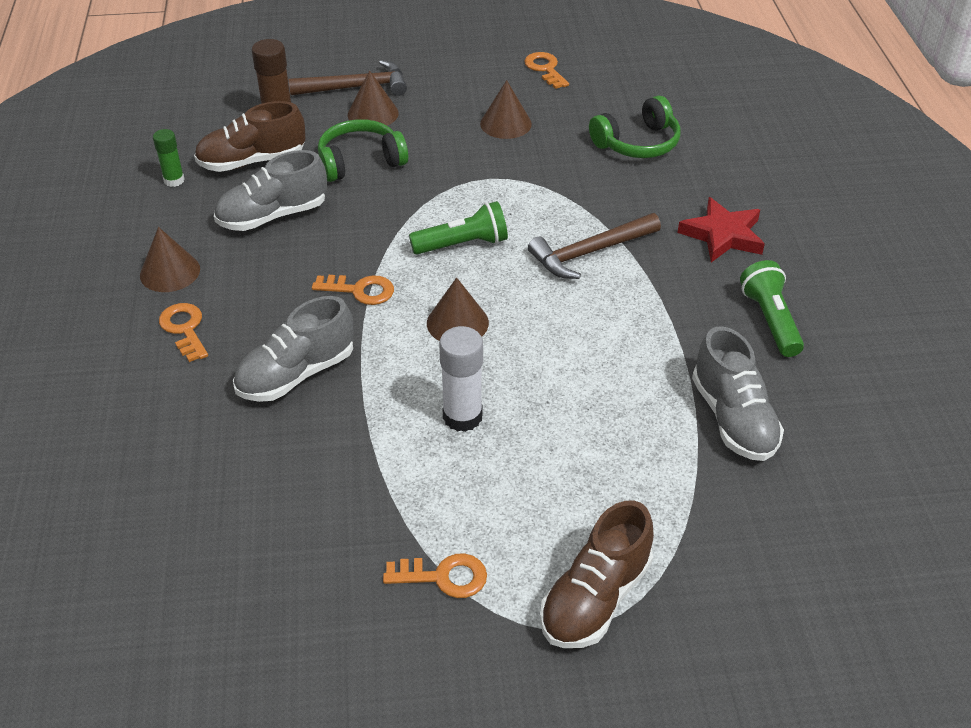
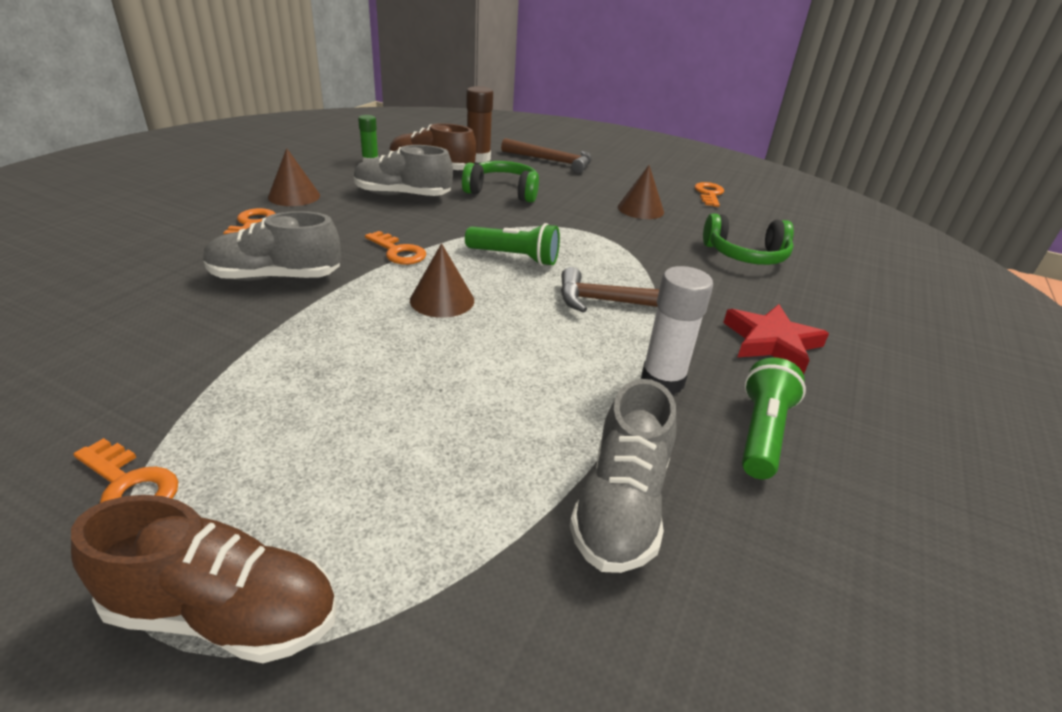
camera: 30 degrees right, 10 degrees down
(373, 113) = (546, 175): brown cone -> none
(462, 416) = (350, 363): white glue stick -> white glue stick (662, 381)
(595, 598) = (224, 613): brown shoe -> brown shoe turned 150 degrees counterclockwise

